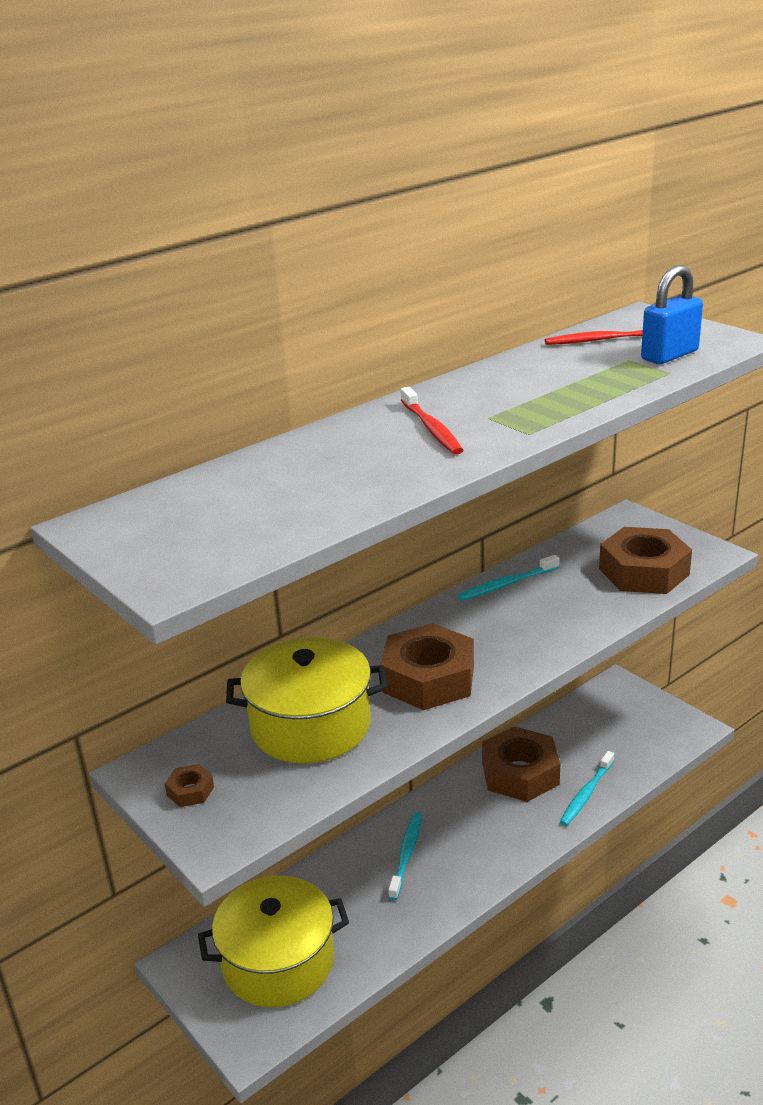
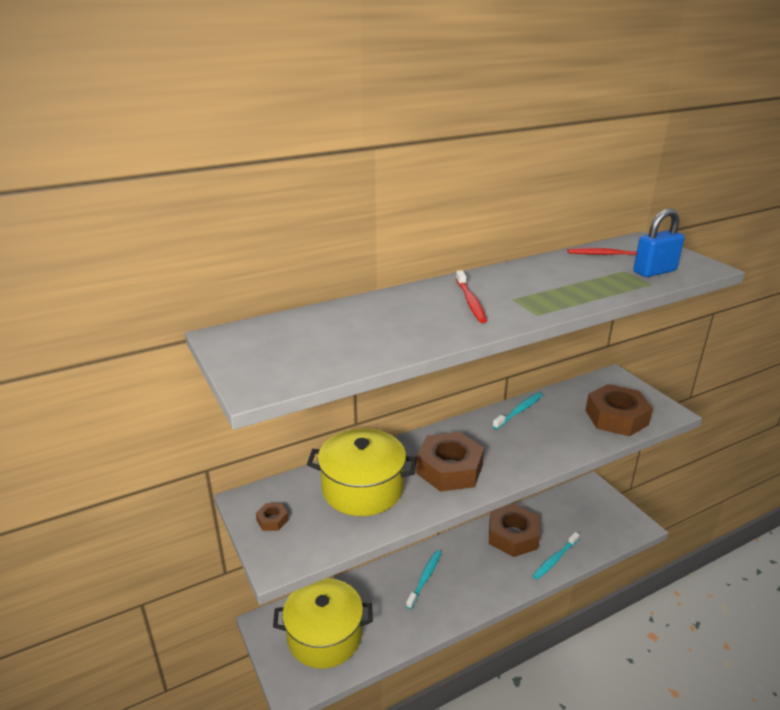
camera: 10 degrees right, 0 degrees up
(507, 584) = (519, 411): turquoise toothbrush -> turquoise toothbrush turned 150 degrees clockwise

